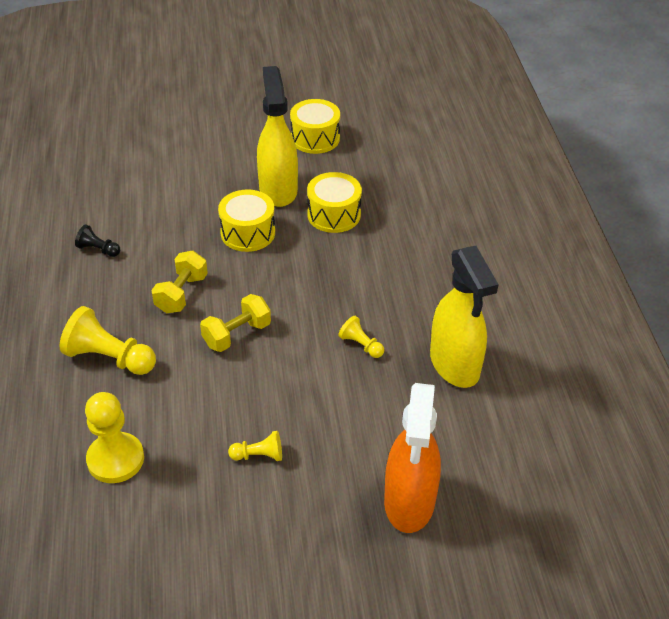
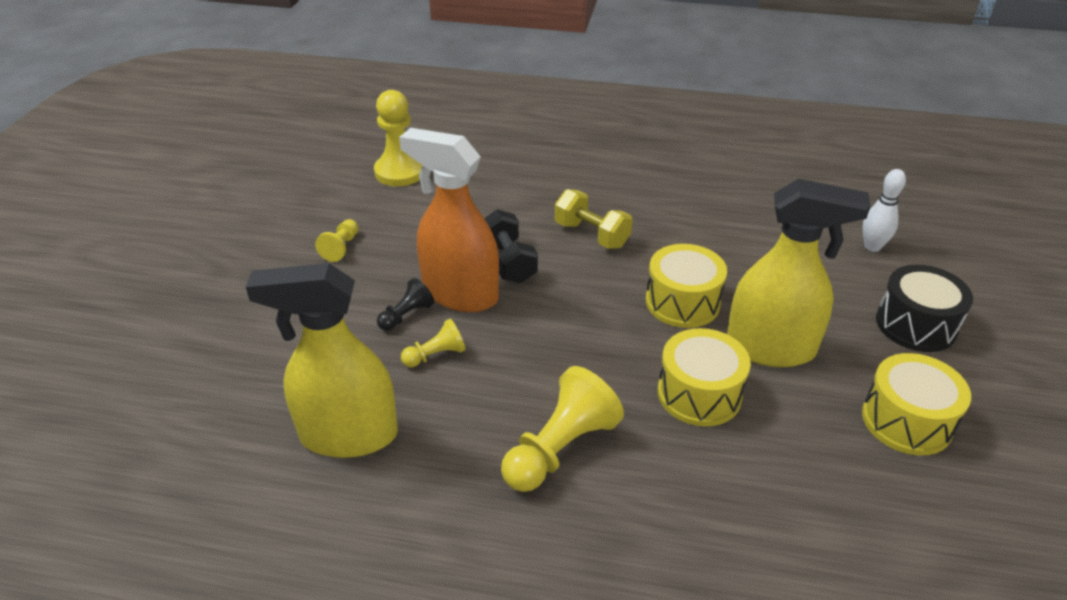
camera: 110 degrees right, 5 degrees down
(98, 249) = (686, 191): black pawn -> black pawn (406, 315)
(109, 358) = (522, 181): yellow pawn -> yellow pawn (560, 449)
(148, 152) = (872, 247): none -> white bowling pin
(228, 135) = (915, 325): none -> black drum
(237, 334) = (508, 262): yellow dumbbell -> black dumbbell
(409, 502) = (202, 333): orange spray bottle -> orange spray bottle (460, 294)

